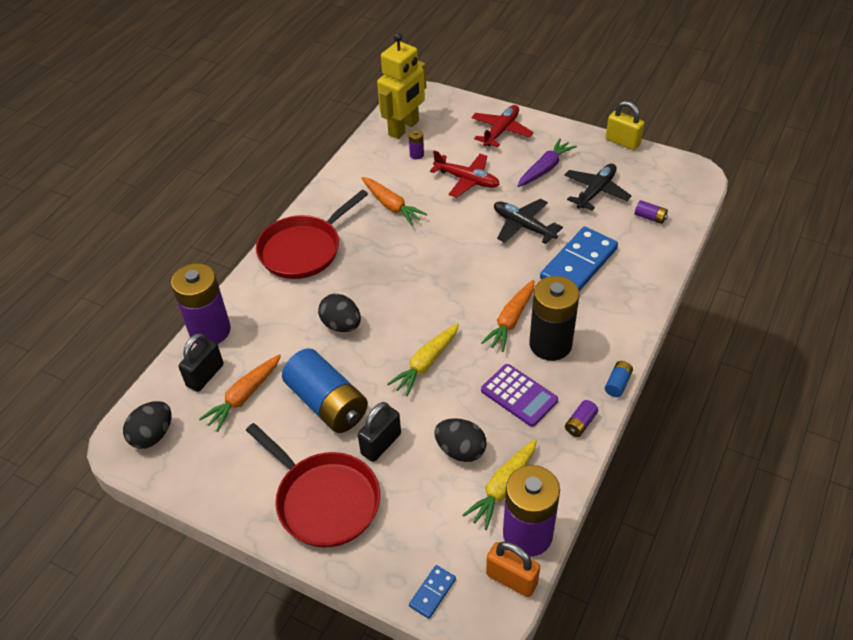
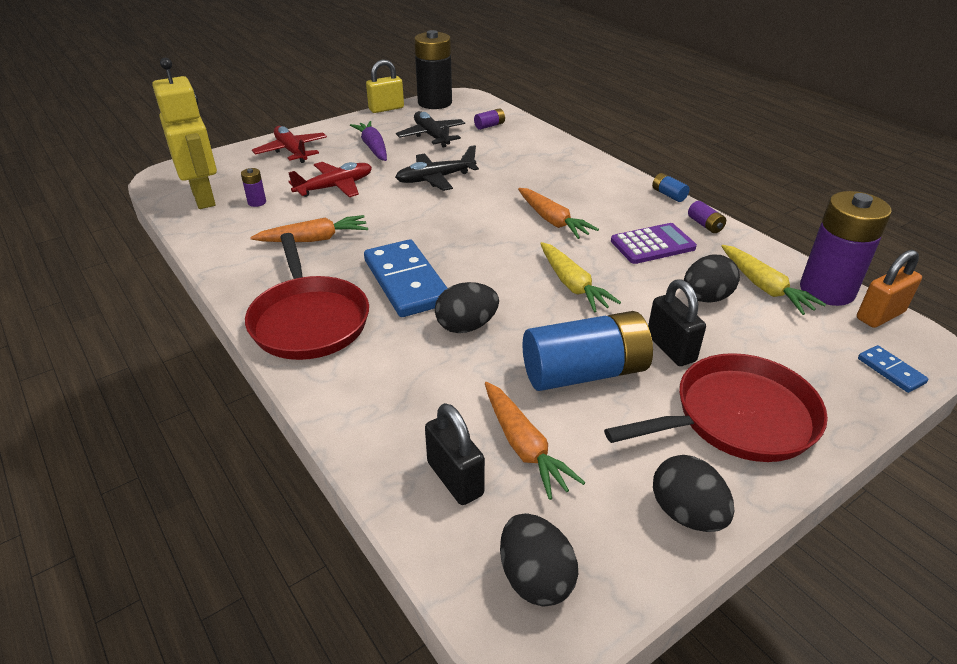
camera: 65 degrees left, 10 degrees down
(210, 330) = (370, 450): purple battery -> none
(225, 491) = (686, 513): none -> black egg
(550, 344) = (599, 210): black battery -> black battery (435, 103)
(578, 264) = (512, 169): blue domino -> blue domino (406, 282)

